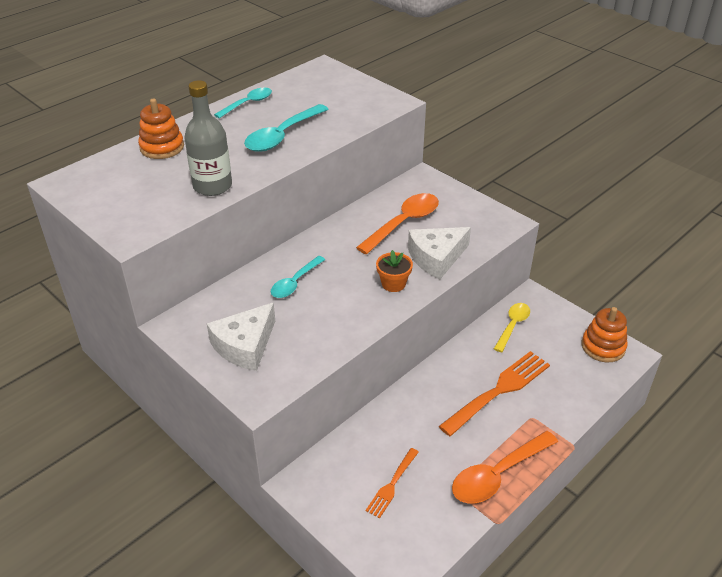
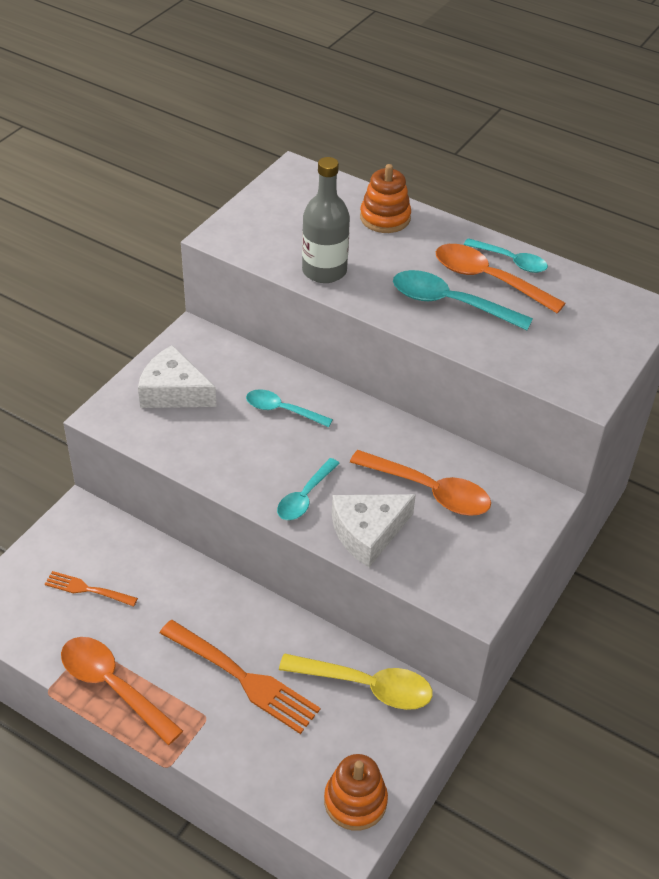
camera: 75 degrees right, 5 degrees up
(264, 116) = (488, 279): none -> orange spoon
(393, 284) = (305, 497): orange flower pot -> turquoise spoon
(436, 258) = (368, 533): white cheese -> white cheese turned 75 degrees counterclockwise
(512, 326) = (366, 686): yellow spoon -> yellow spoon, size x1.56

